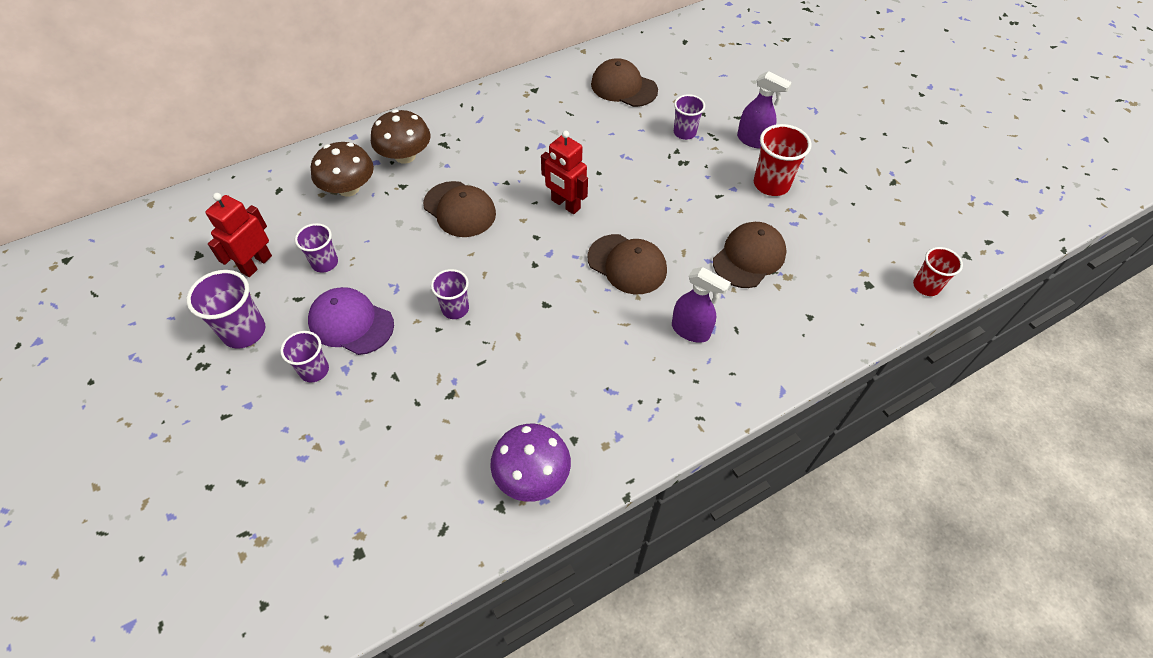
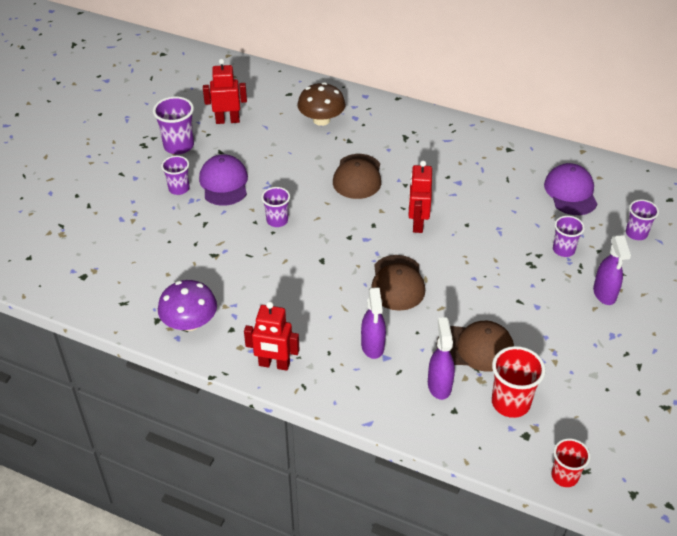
camera: 55 degrees right, 10 degrees down
(325, 263) = (255, 146): purple cup -> purple cup (636, 233)
(405, 156) = (375, 127): brown mushroom -> none
(623, 87) = (570, 192): brown cap -> purple cap
(653, 427) = (274, 364): none -> red robot
(771, 184) = (568, 327): red cup -> red cup (510, 403)
(774, 309) = (439, 385): none -> purple spray bottle

